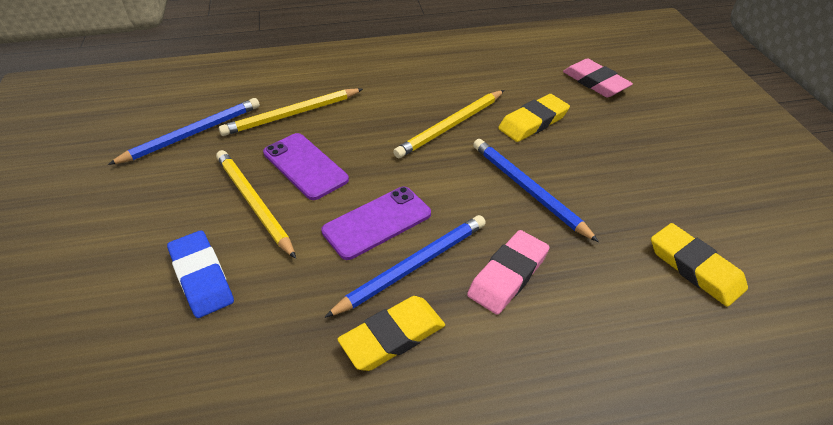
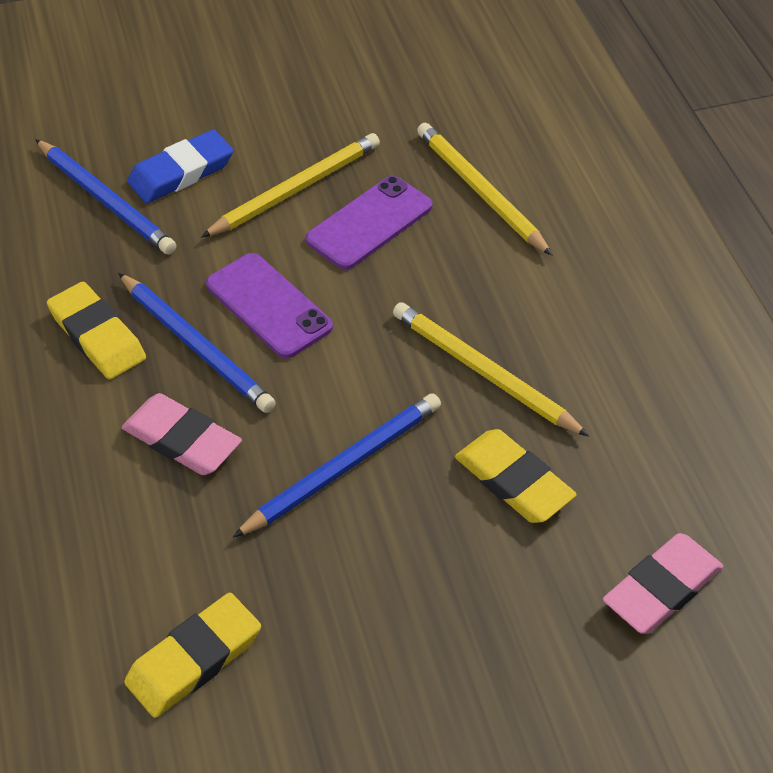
camera: 85 degrees right, 5 degrees up
(192, 134) = (421, 107): blue pencil -> blue pencil (106, 200)

